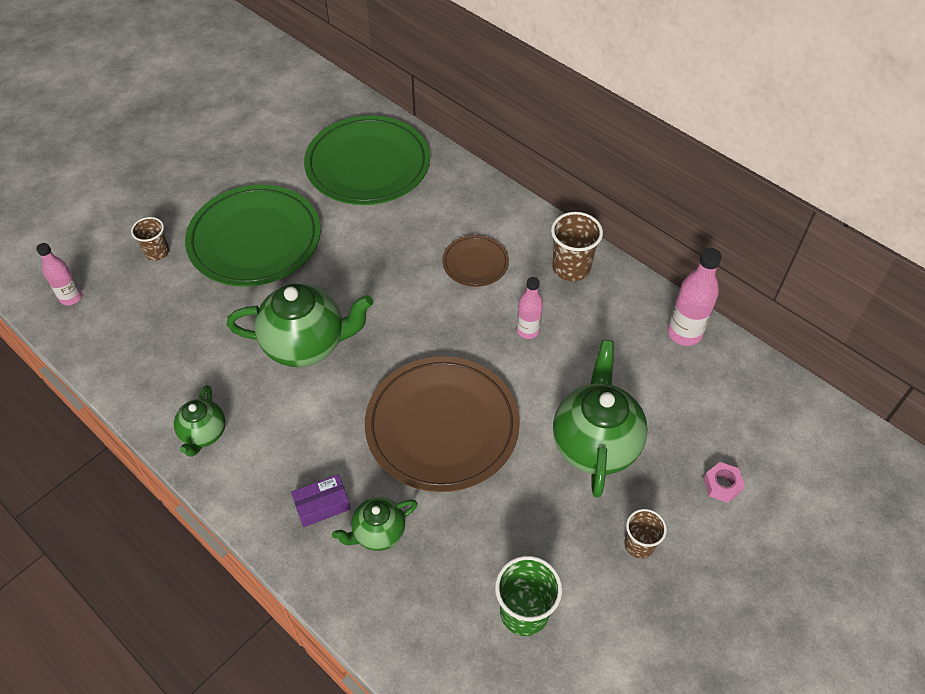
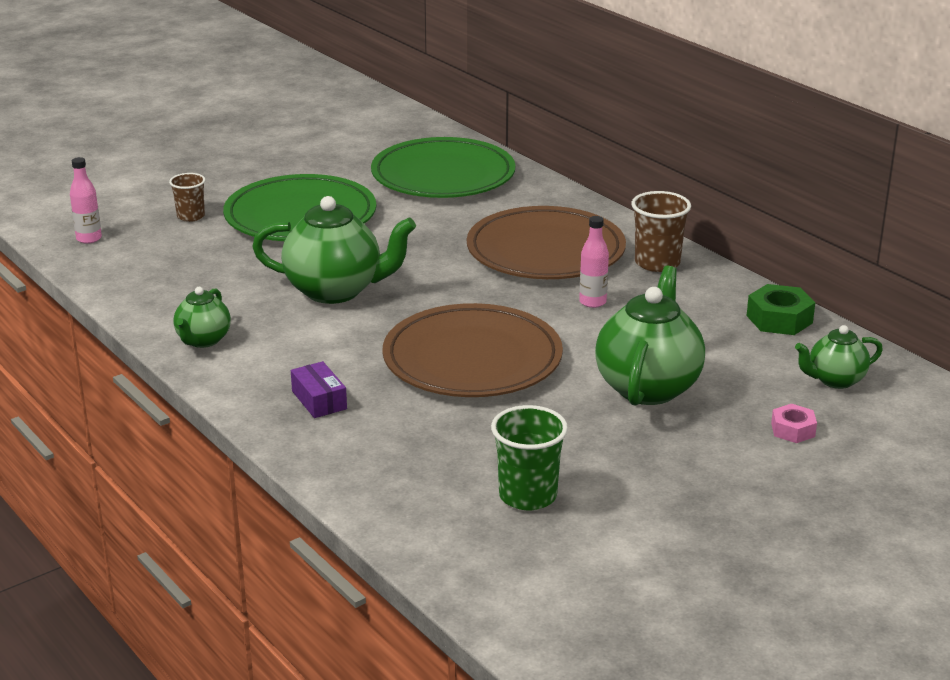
camera: 10 degrees right, 25 degrees down
(322, 505) = (319, 400): purple box -> purple box turned 75 degrees clockwise
(378, 533) = (376, 425): green teapot -> green teapot (835, 380)
(475, 263) = (545, 251): brown plate -> brown plate, size x2.04
(639, 545) = (679, 462): brown cup -> none
(684, 333) = (779, 319): pink bottle -> green nut

